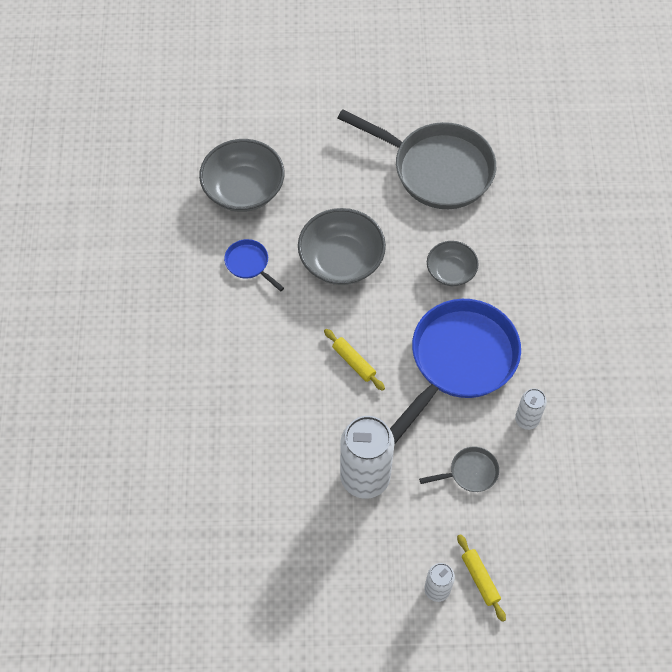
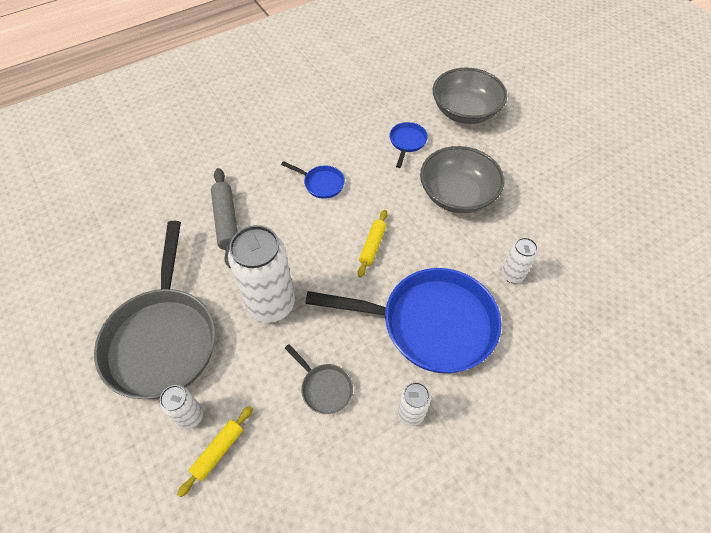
camera: 60 degrees right, 5 degrees down
(242, 476) = (226, 221): none -> grey rolling pin
(251, 368) = (321, 183): none -> blue pan
(436, 169) = (599, 218): grey pan -> grey pan (162, 339)
(451, 271) = (512, 275): grey bowl -> white can

